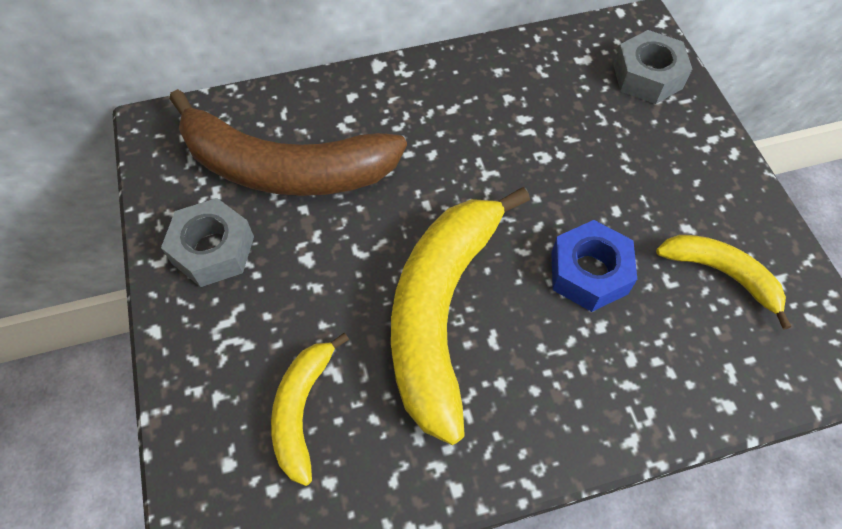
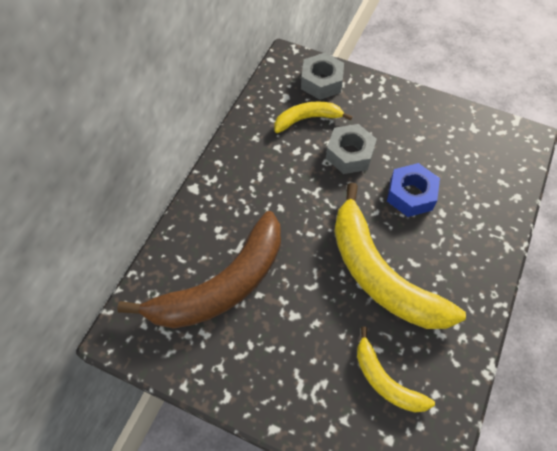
camera: 50 degrees left, 0 degrees up
(213, 250) = (245, 361): grey nut -> grey nut (349, 154)
(722, 274) = (454, 145): yellow banana -> yellow banana (307, 119)

